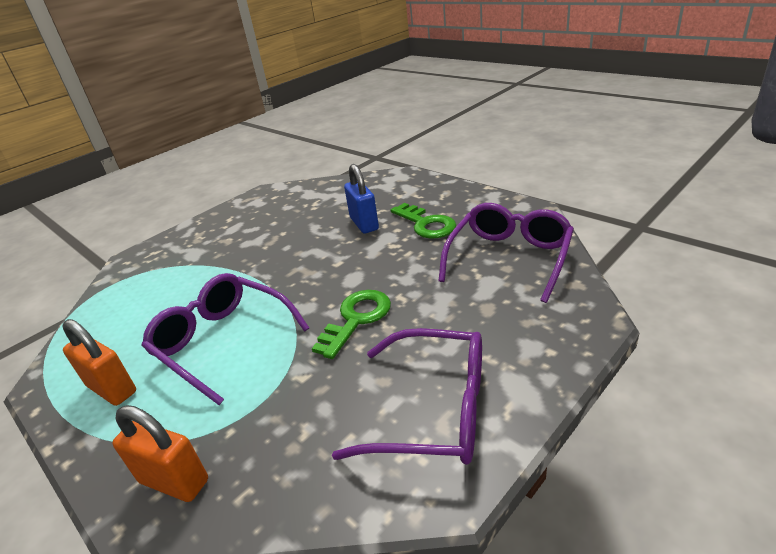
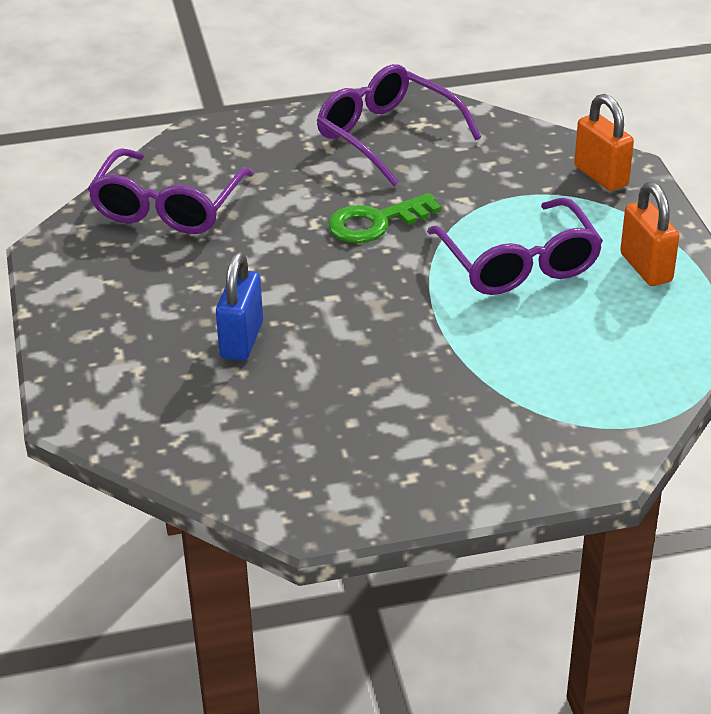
camera: 150 degrees left, 5 degrees up
(426, 224) = (177, 294): green key -> none
(509, 258) = (168, 207): purple glasses -> purple glasses turned 45 degrees counterclockwise

